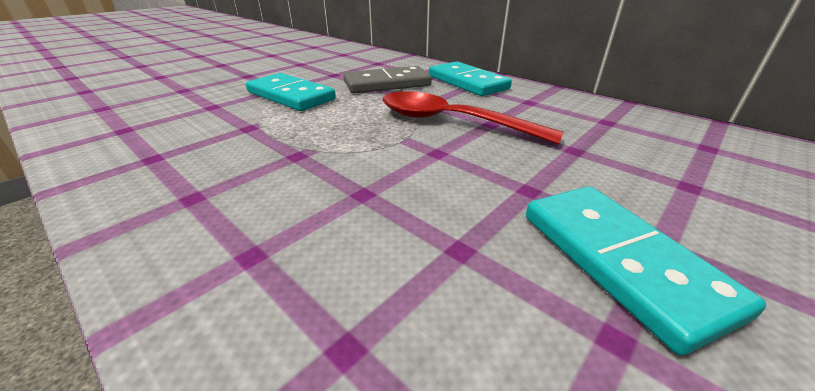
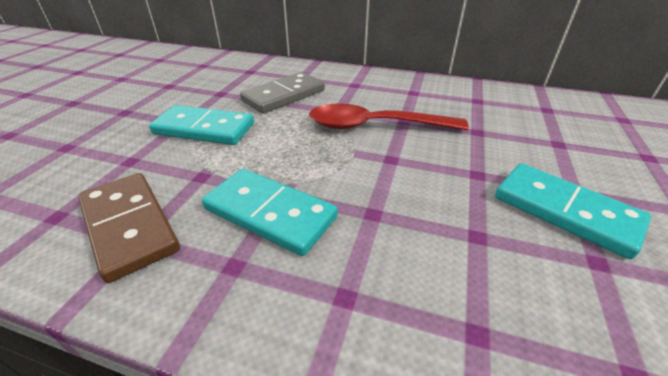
camera: 25 degrees left, 5 degrees up
(157, 147) = (129, 226): none -> brown domino
(467, 82) = (350, 81): turquoise domino -> turquoise domino (270, 213)

